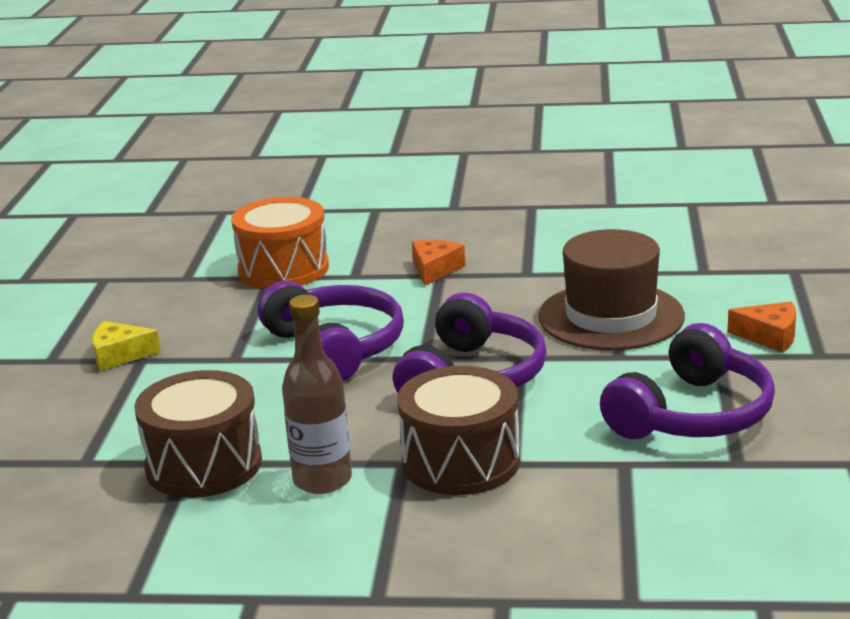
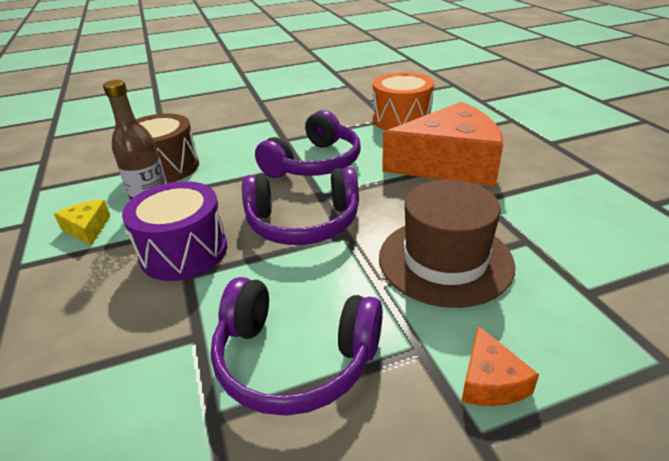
camera: 65 degrees right, 10 degrees up
(119, 355) = (272, 113): yellow cheese -> yellow cheese (87, 228)
(435, 269) = (449, 163): orange cheese -> orange cheese, size x2.46
(461, 462) = (184, 251): brown drum -> purple drum

